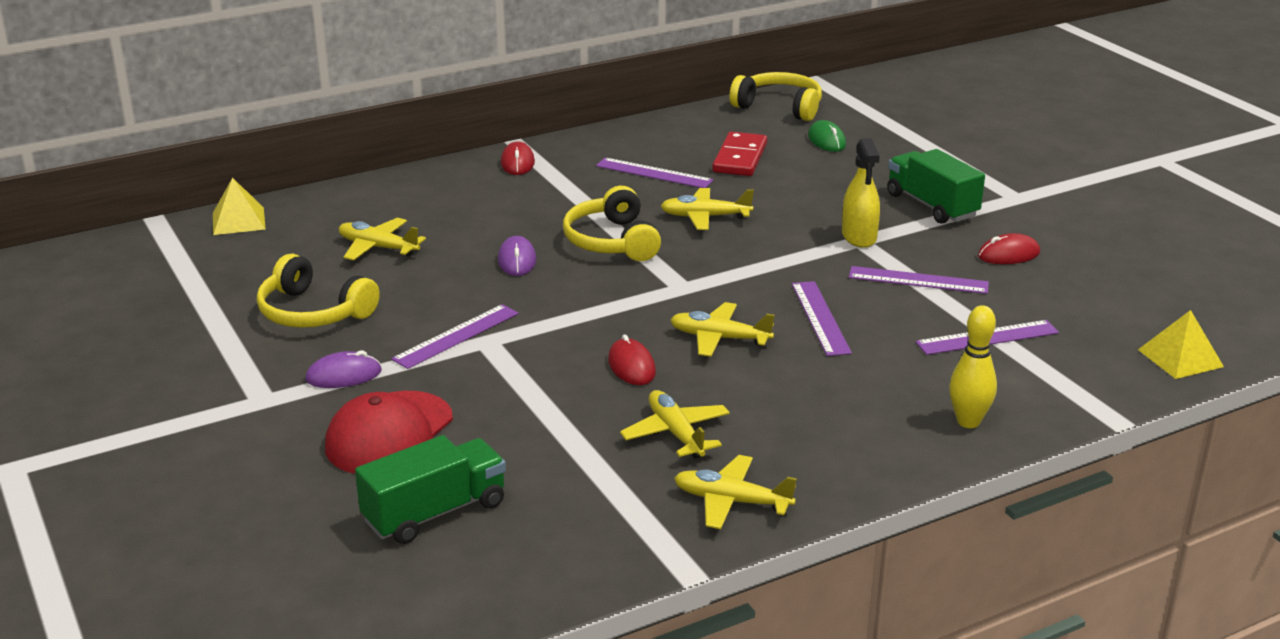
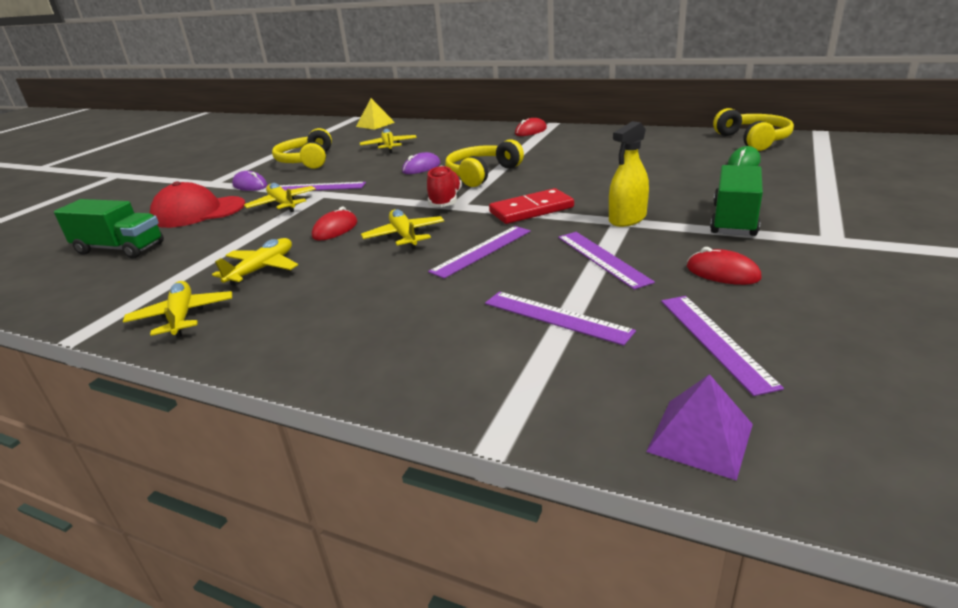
camera: 55 degrees right, 0 degrees up
(654, 173) = (586, 152): purple ruler -> purple ruler (715, 340)
(658, 287) = (445, 201): none -> red shoe
(705, 217) = (558, 178): yellow plane -> yellow plane (282, 204)
(740, 158) = (657, 158): red domino -> red domino (531, 210)
(968, 421) = (394, 361): yellow bowling pin -> none
(1180, 358) = (700, 437): yellow pyramid -> purple pyramid

